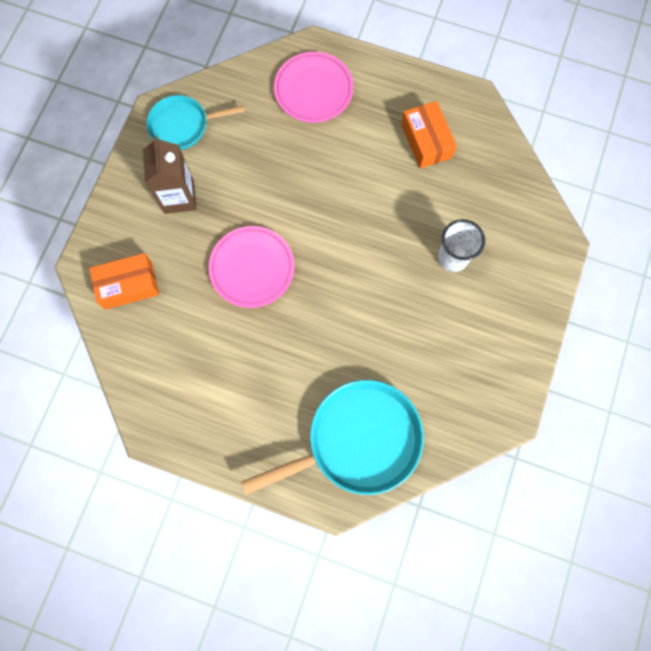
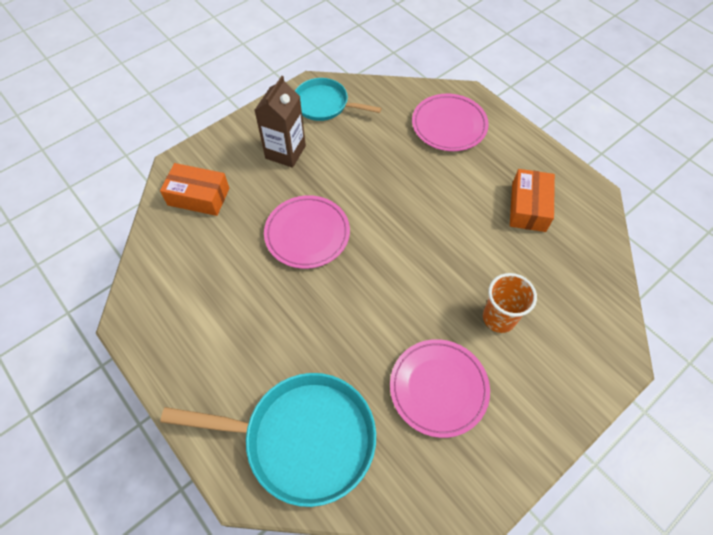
camera: 30 degrees right, 15 degrees down
(437, 342) = (438, 388): none -> pink plate
(453, 257) = (499, 318): white cup -> orange cup

